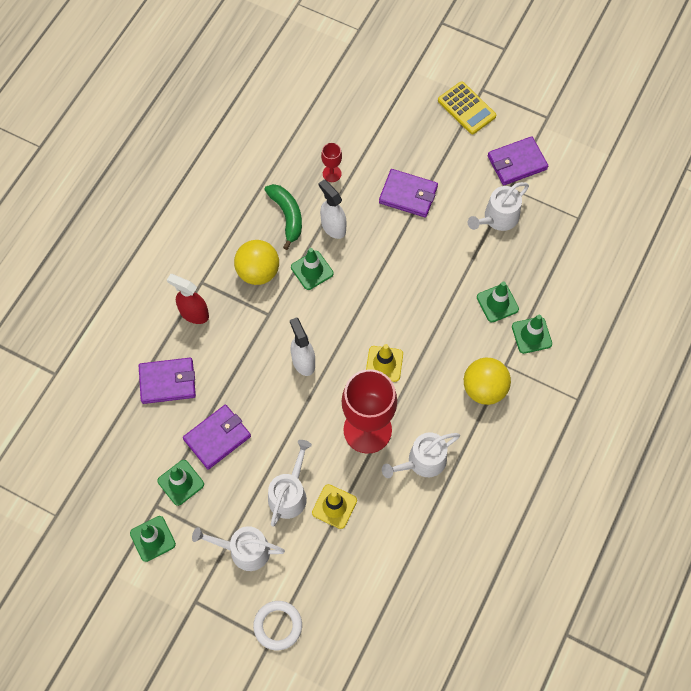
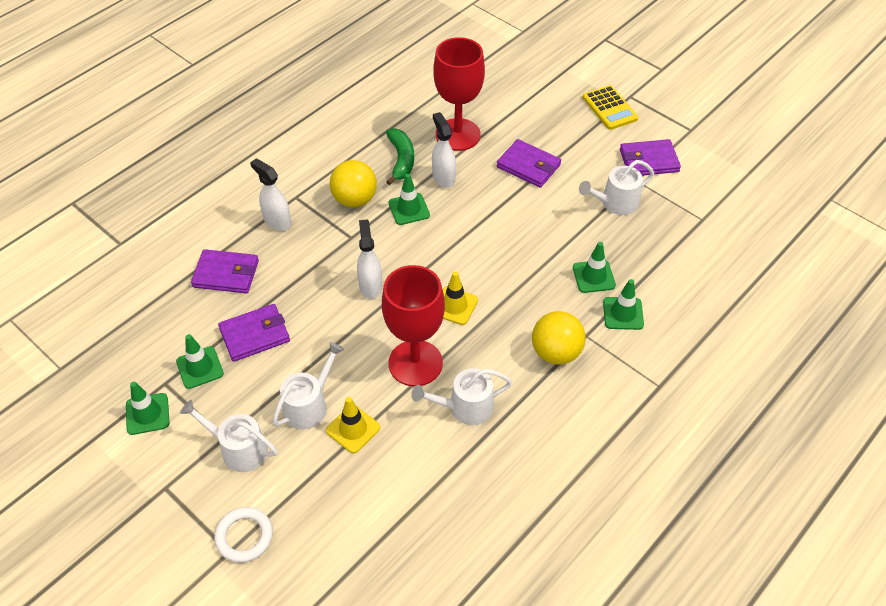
camera: 15 degrees right, 15 degrees down
(194, 313) = (277, 221): red spray bottle -> white spray bottle
(332, 173) = (458, 135): red goblet -> red goblet, size x2.33

